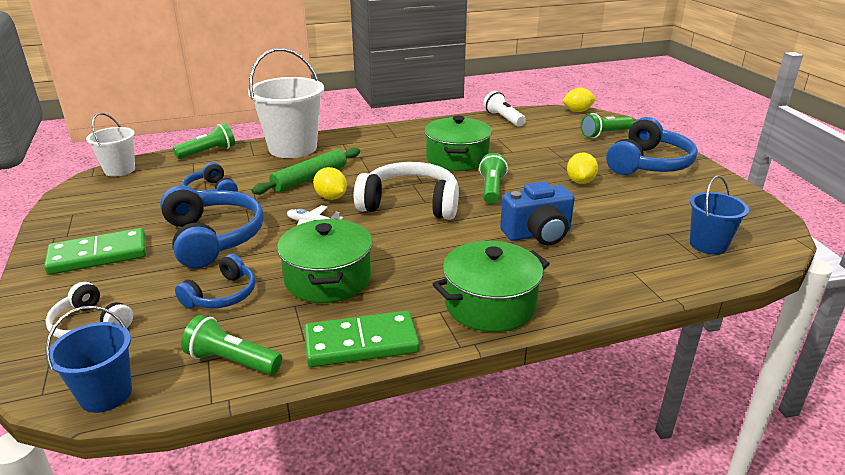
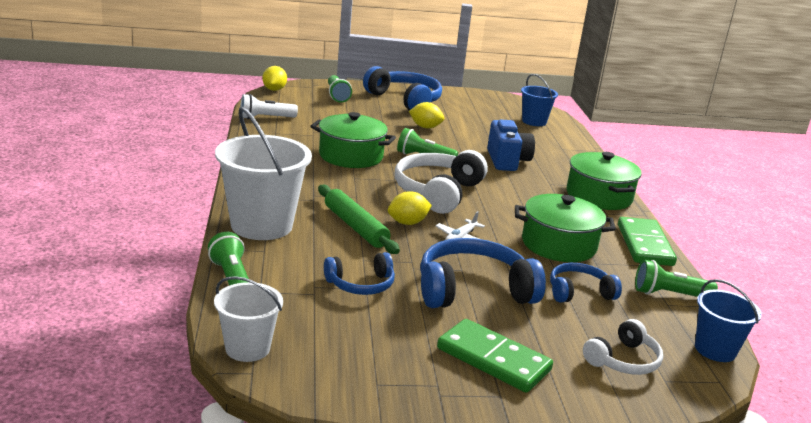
camera: 80 degrees left, 5 degrees down
(98, 255) = (493, 359): green domino -> green domino turned 45 degrees counterclockwise
(222, 295) = (579, 292): blue headphones -> blue headphones turned 60 degrees counterclockwise
(232, 361) = (669, 294): green flashlight -> green flashlight turned 60 degrees clockwise

